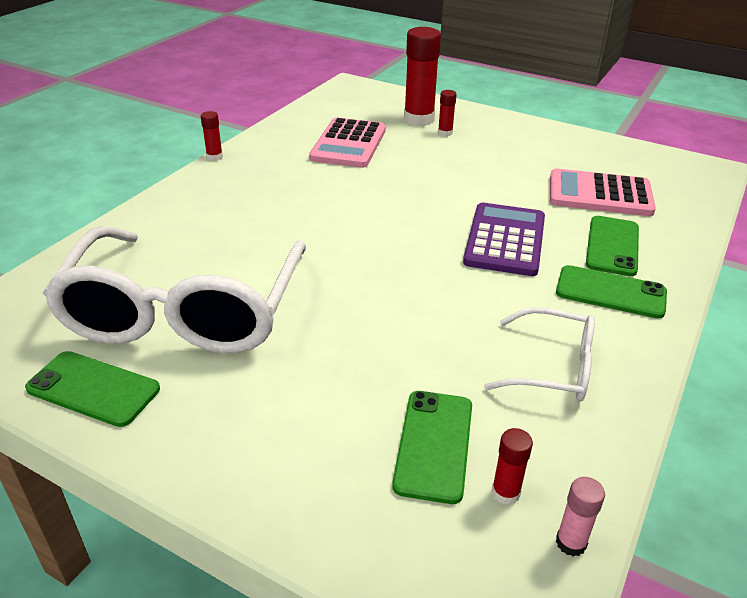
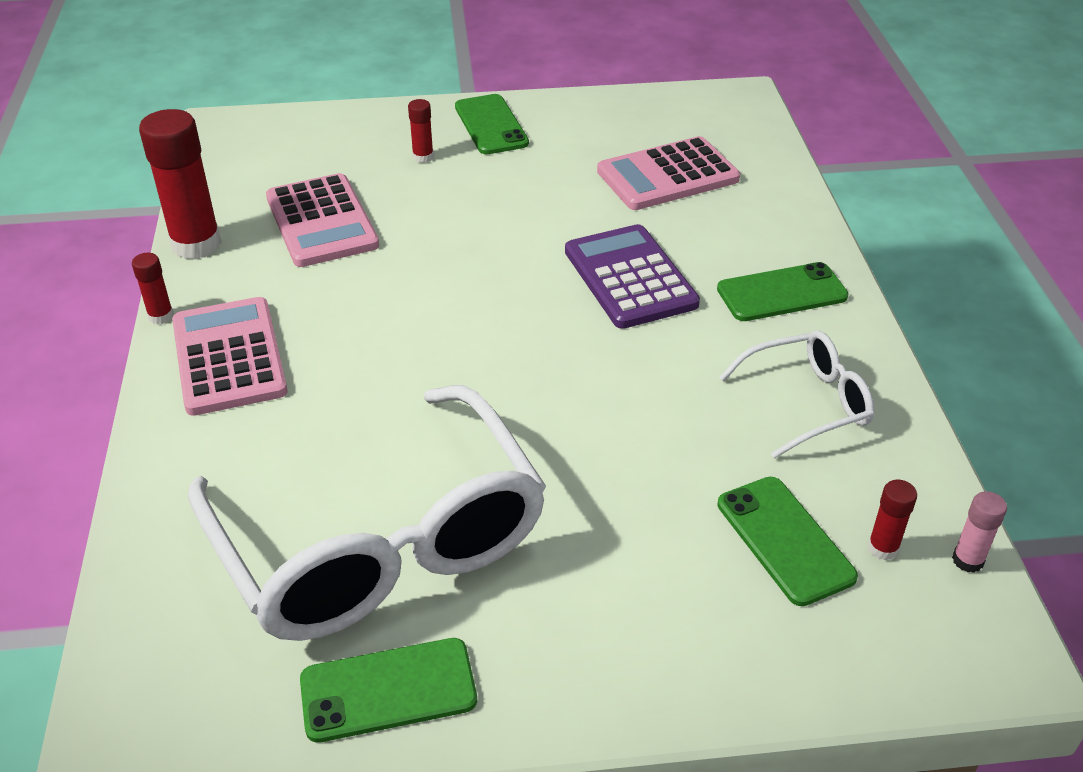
camera: 35 degrees left, 5 degrees up
(223, 188) = (229, 357): none -> pink calculator
(419, 119) = (371, 149): red glue stick -> red glue stick (196, 244)
(612, 246) = (736, 236): green phone -> green phone (491, 125)

